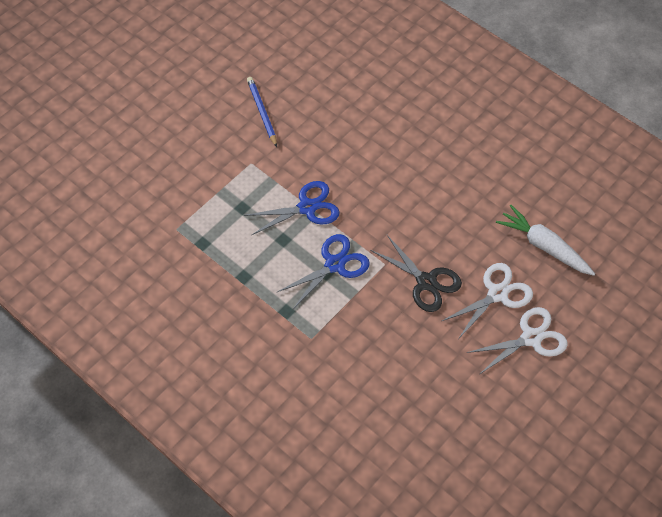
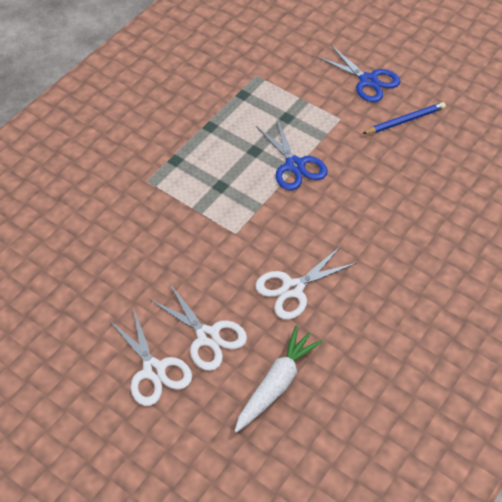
camera: 85 degrees right, 5 degrees down
(334, 264) = (230, 192): blue scissors -> blue scissors (368, 80)
(426, 282) = (217, 269): black scissors -> none
(450, 224) = (293, 288): none -> white scissors

